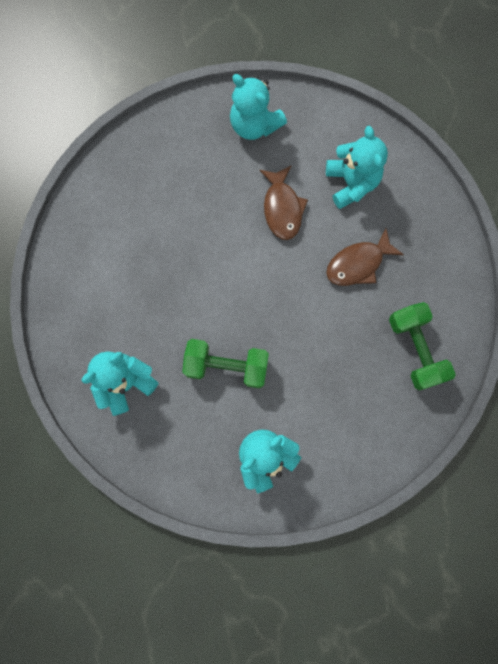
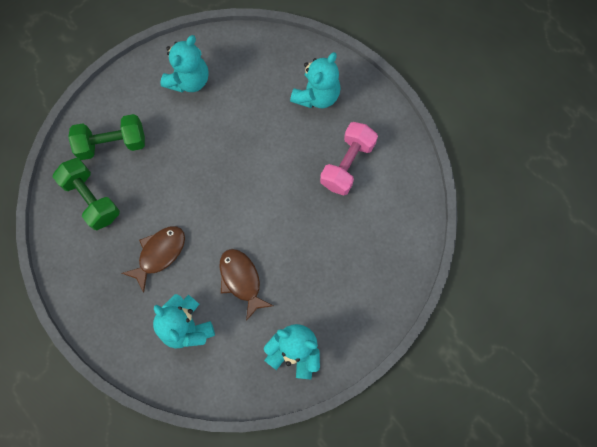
camera: 160 degrees right, 5 degrees down
(125, 289) = (347, 164): none -> pink dumbbell
(226, 366) = (242, 134): green dumbbell -> green dumbbell (112, 143)

